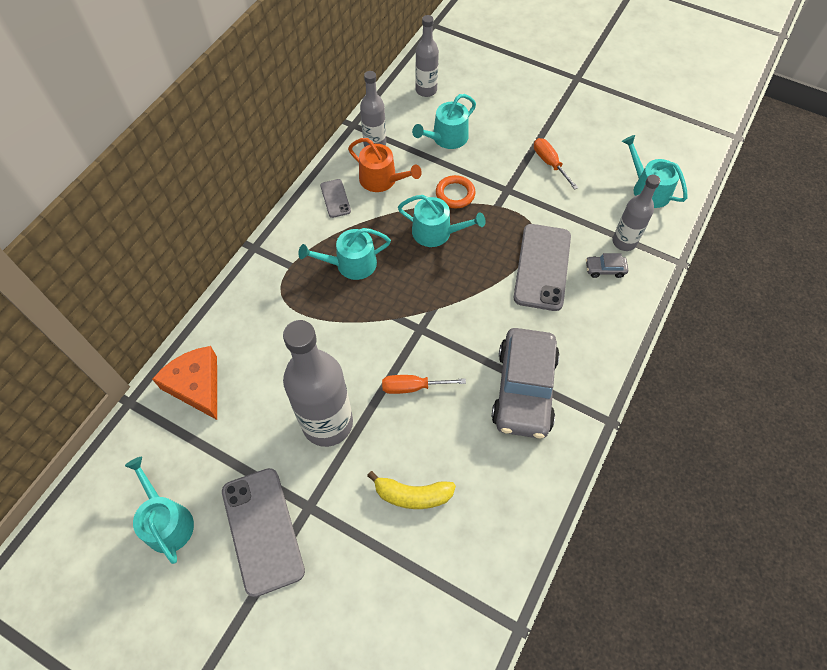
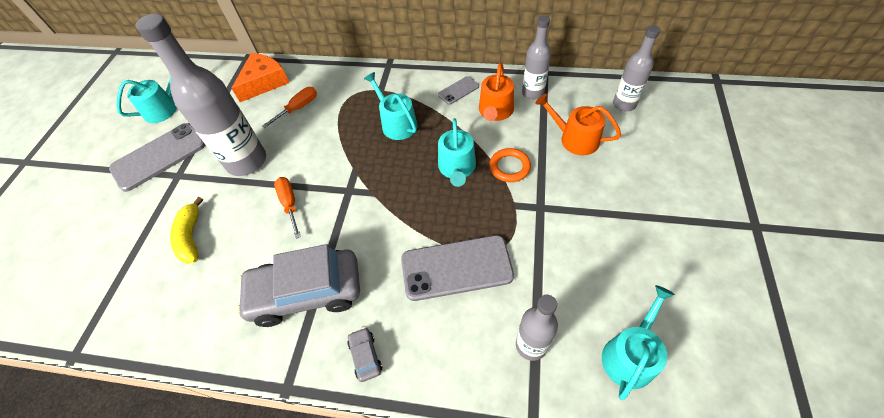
camera: 75 degrees right, 5 degrees down
(446, 138) = (574, 139): turquoise watering can -> orange watering can
(550, 163) = (601, 235): orange screwdriver -> orange screwdriver (298, 108)
(605, 269) = (481, 333): grey car -> grey car (365, 356)

